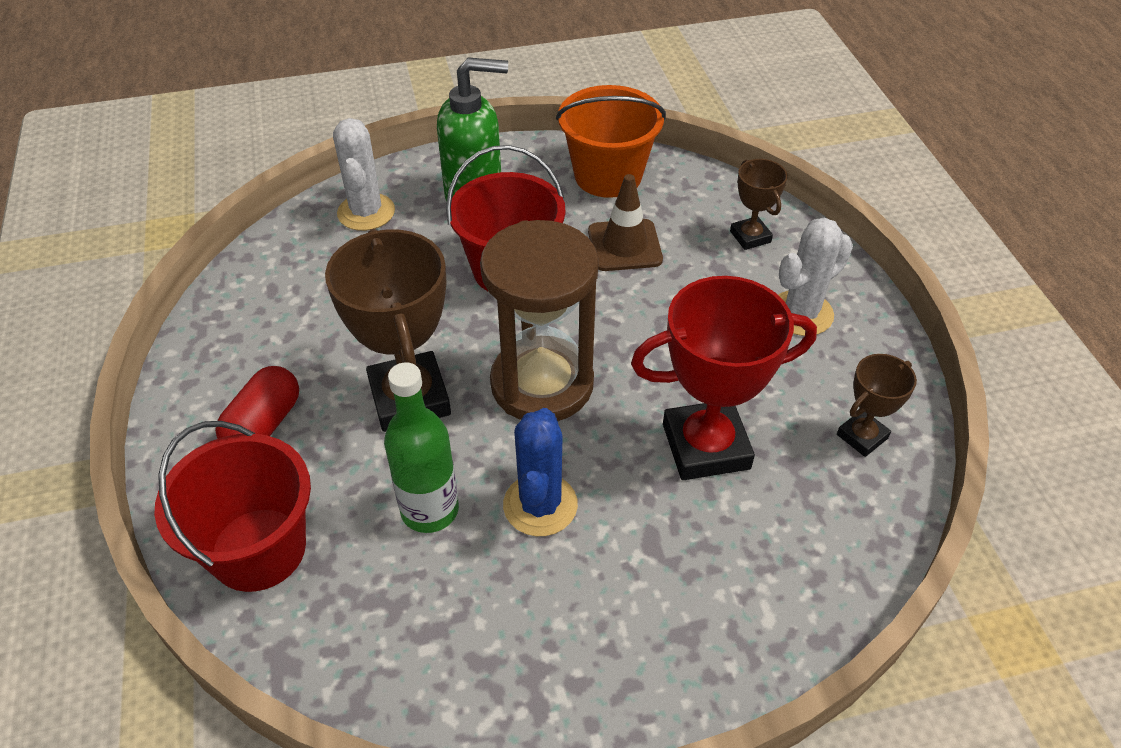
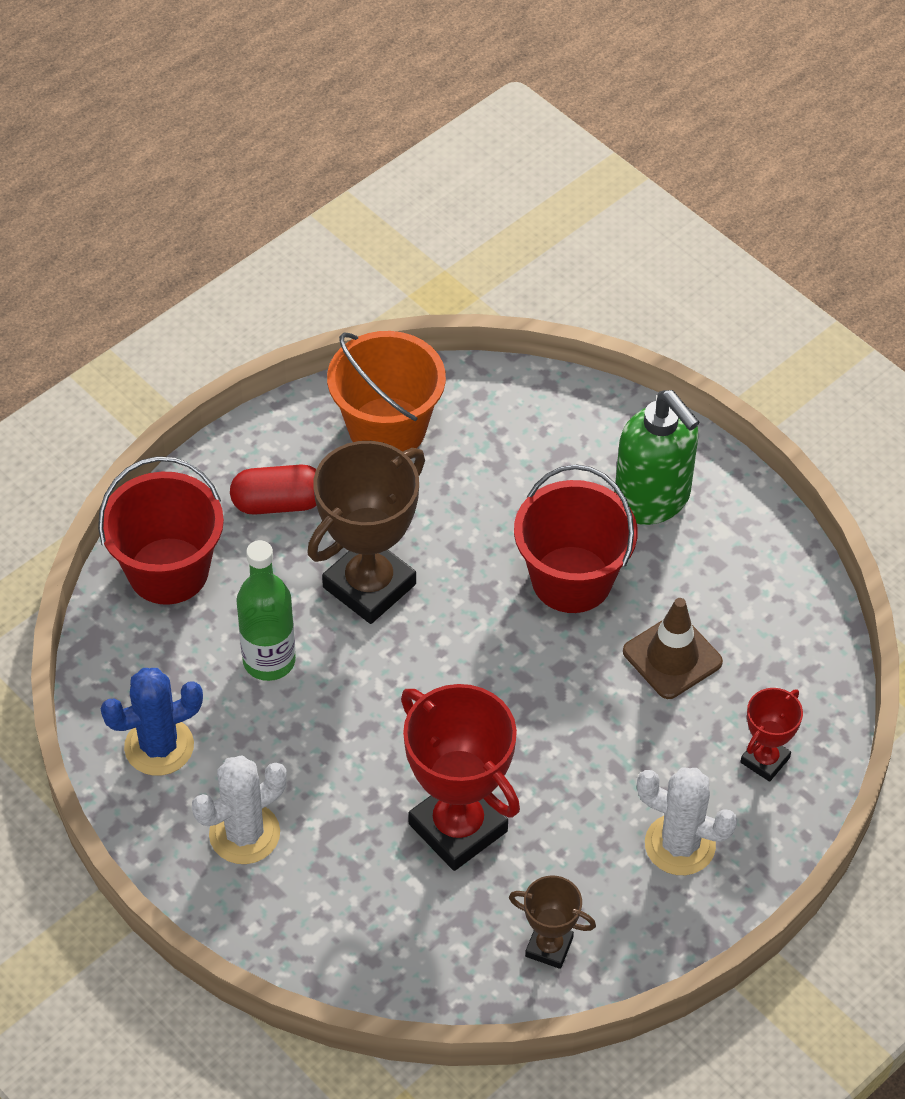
camera: 60 degrees right, 5 degrees up
(366, 212) = (567, 426): white cactus -> white cactus (244, 834)
(540, 505) = (320, 733): blue cactus -> blue cactus (159, 746)
(542, 384) = (448, 673): brown hourglass -> none
(608, 176) = (770, 595): orange bucket -> orange bucket (387, 428)
(750, 237) = (765, 760): brown trophy -> red trophy

